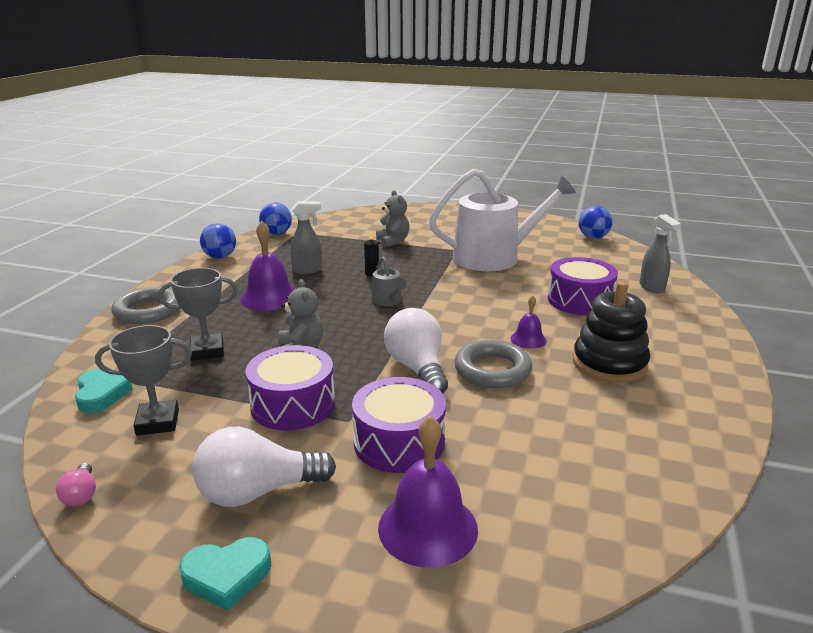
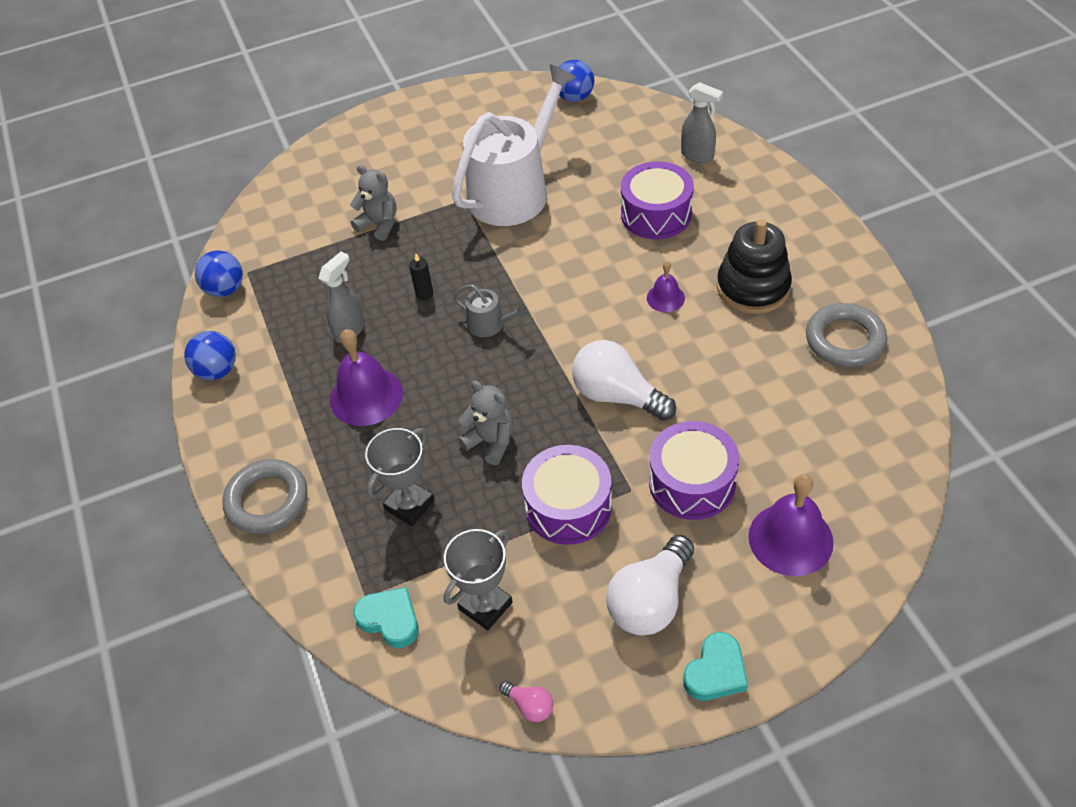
camera: 35 degrees left, 25 degrees up
(492, 370) = (676, 356): grey ring -> grey ring (845, 340)

